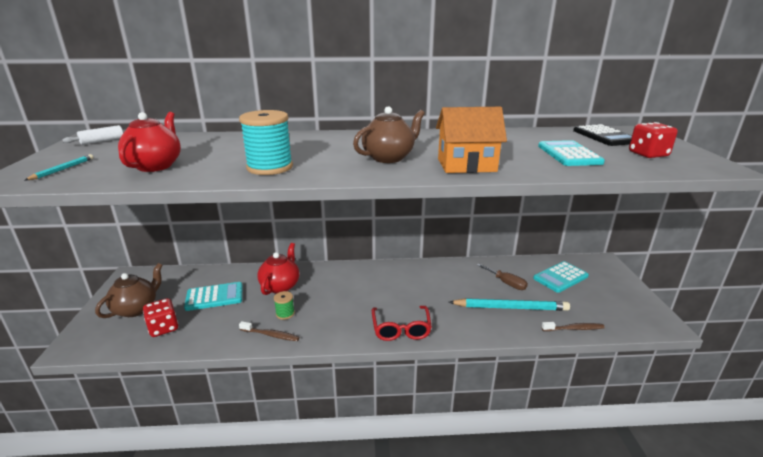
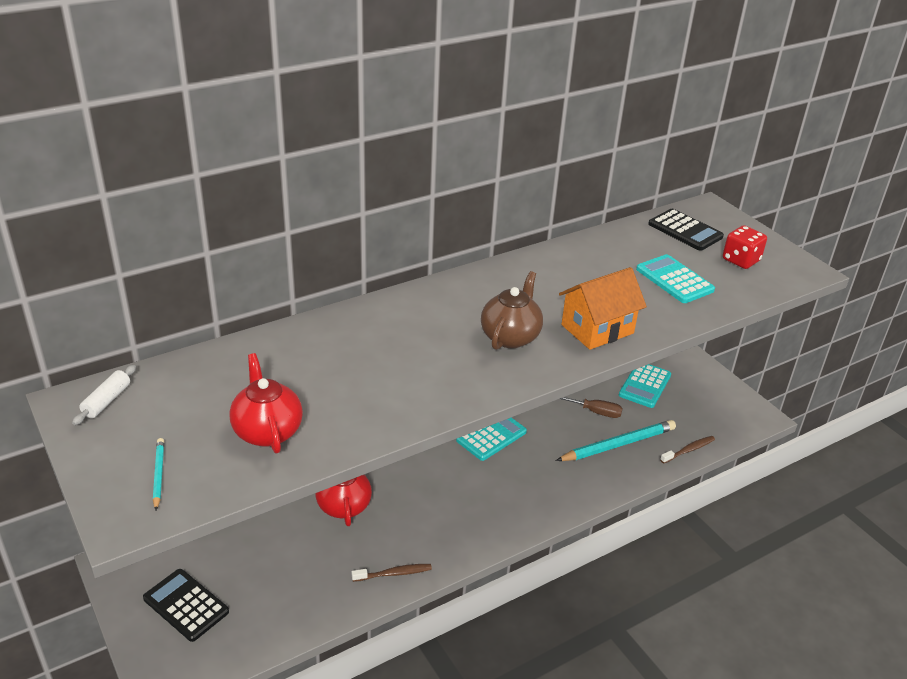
camera: 30 degrees left, 10 degrees up
(136, 309) = (186, 605): brown teapot -> black calculator
(163, 328) = (254, 615): red dice -> none
(214, 297) = (273, 550): turquoise calculator -> turquoise calculator (491, 436)
(270, 167) = (405, 393): turquoise spool -> none
(285, 314) = (385, 541): green spool -> none
(401, 328) = (527, 512): red glasses -> none

